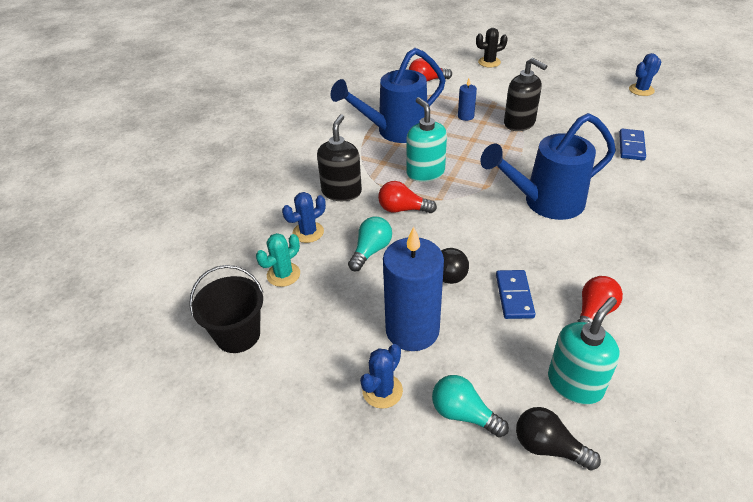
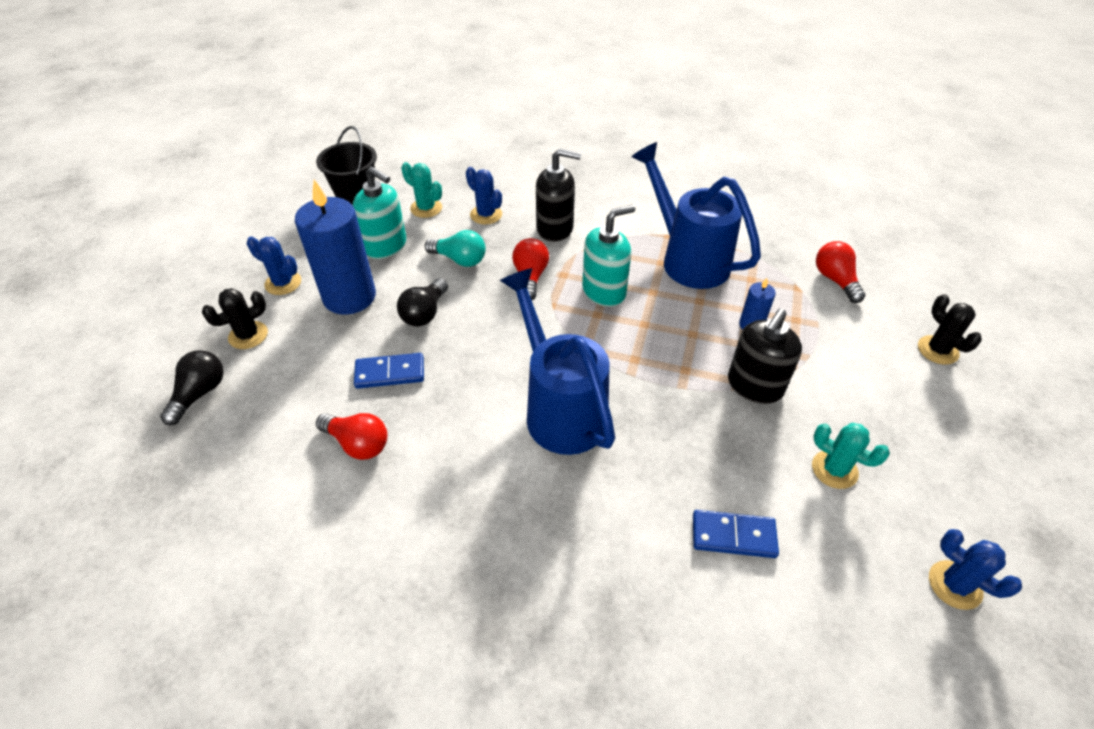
camera: 80 degrees right, 5 degrees up
(463, 414) = (248, 335): turquoise light bulb -> black cactus
(575, 384) = (264, 419): turquoise soap dispenser -> turquoise soap dispenser (386, 246)
(579, 108) = (834, 469): none -> turquoise cactus

